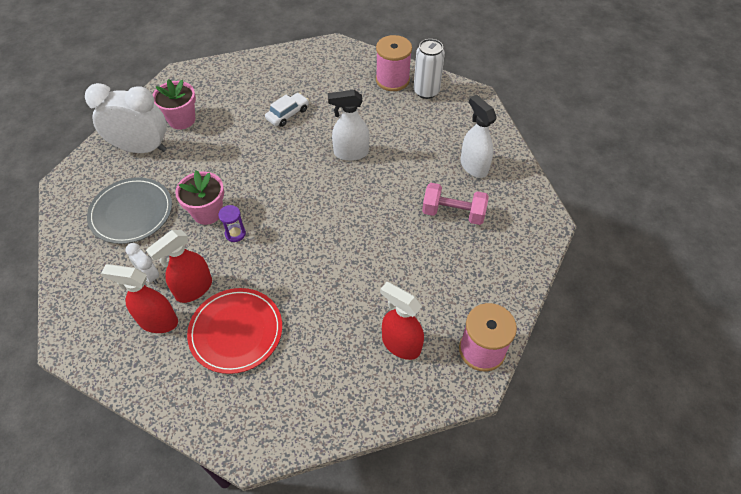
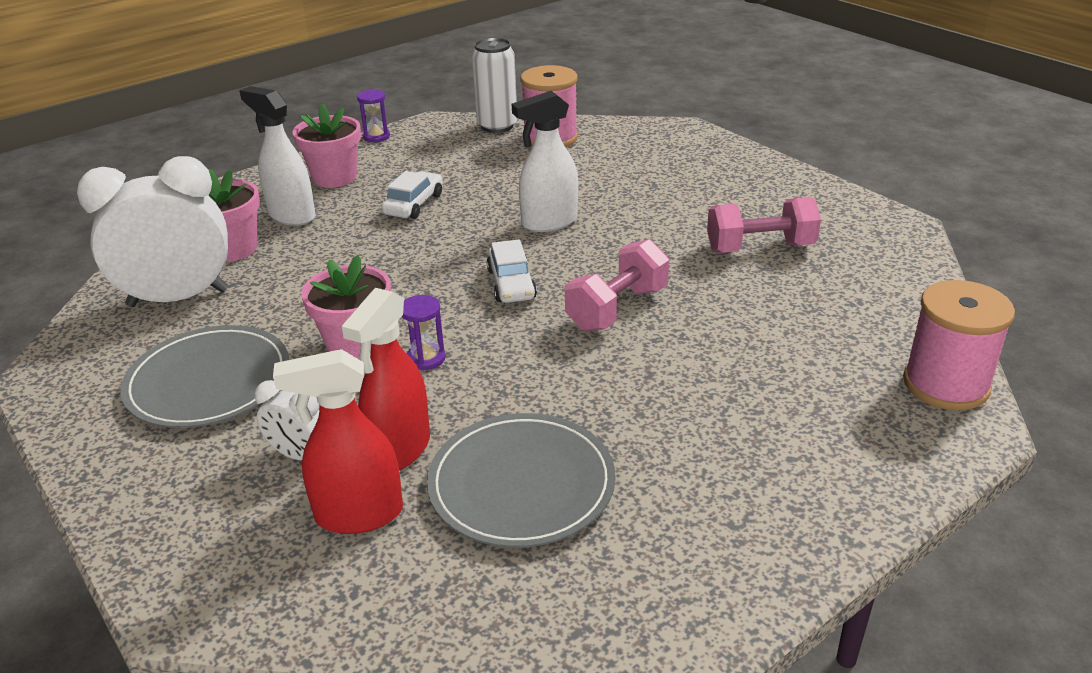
camera: 20 degrees left, 20 degrees down
(236, 331) = (521, 484): red plate -> grey plate
(258, 77) = (334, 177): none -> pink flower pot
(297, 48) = (376, 137): none -> purple hourglass
(304, 195) = (511, 284): none -> white car
(347, 232) = (617, 309): none -> pink dumbbell
(400, 344) = (817, 415): red spray bottle -> none
(426, 91) = (610, 139): white can -> white can (497, 126)
(473, 166) = (744, 195): white spray bottle -> white spray bottle (291, 215)

